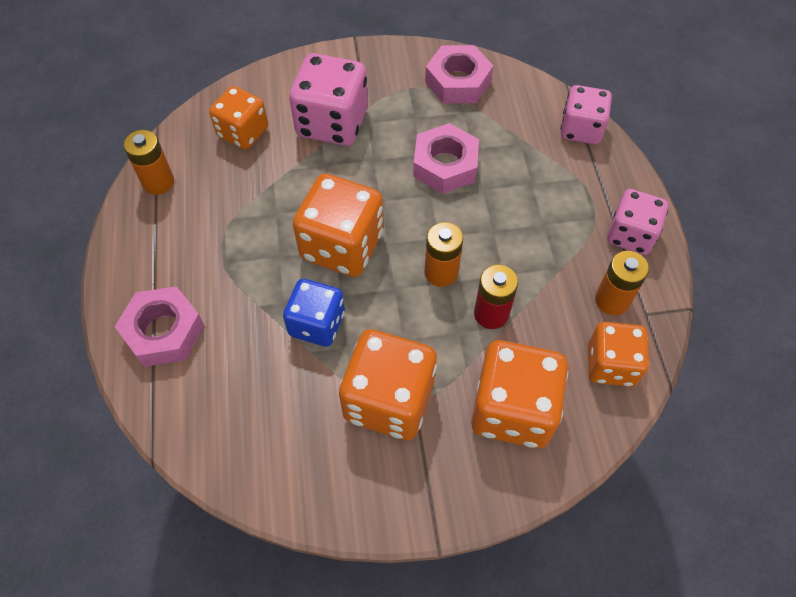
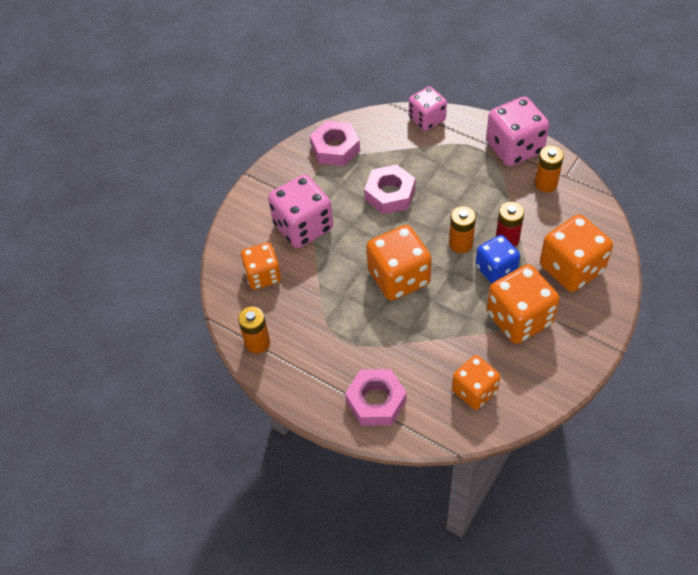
camera: 45 degrees left, 5 degrees down
(317, 324) = (441, 322): blue dice -> blue dice (496, 269)
(611, 365) = (581, 211): orange dice -> orange dice (474, 391)
(630, 235) = (514, 148): pink dice -> pink dice, size x1.53

